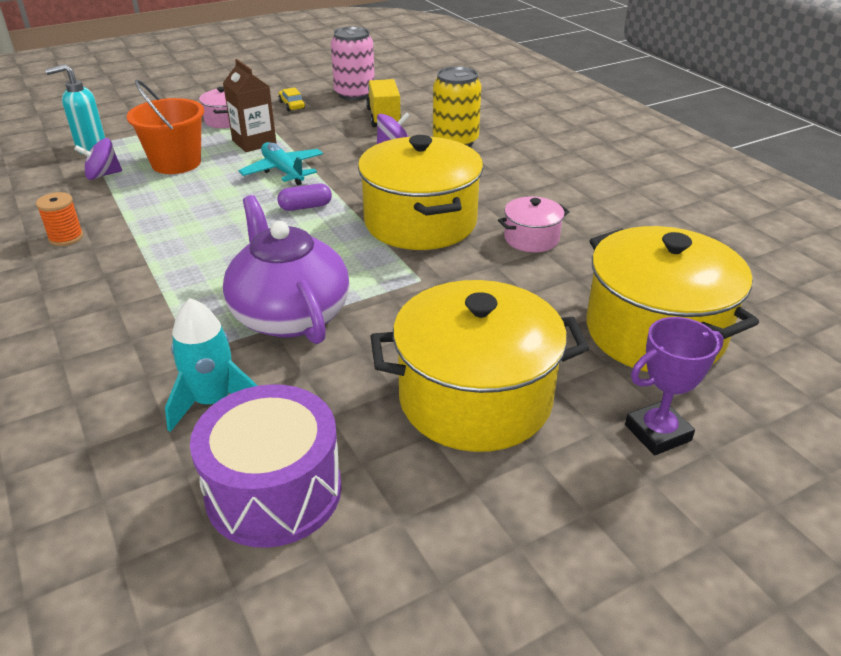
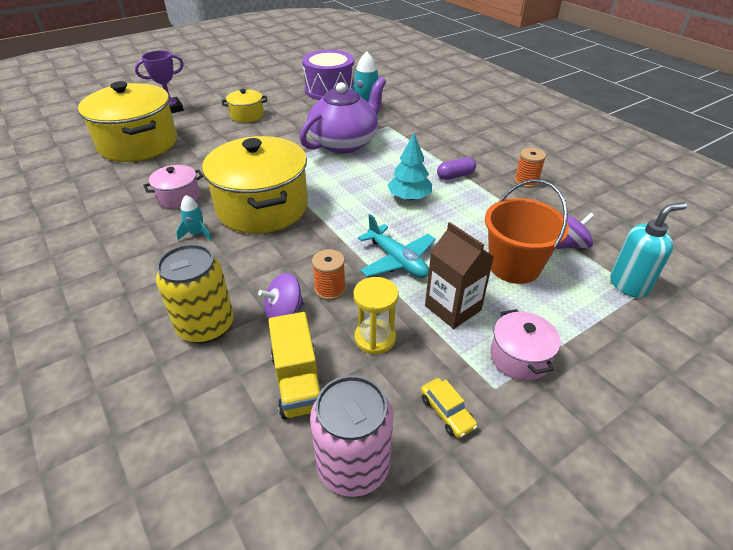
camera: 175 degrees right, 5 degrees up
(235, 225) = (409, 197): none -> turquoise tree
(289, 314) = (344, 143): purple teapot -> purple teapot turned 105 degrees counterclockwise
(305, 207) = (360, 217): purple capsule -> purple capsule (455, 176)
(324, 131) = (375, 338): none -> yellow hourglass
(353, 156) = (330, 289): none -> orange spool
(475, 398) = (247, 115): yellow pot -> yellow pot, size x0.47
(489, 200) = (197, 234): none -> turquoise rocket

